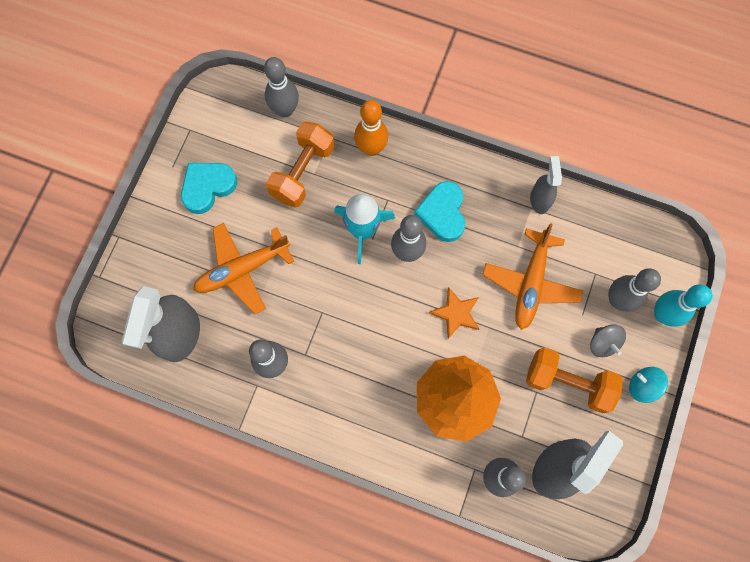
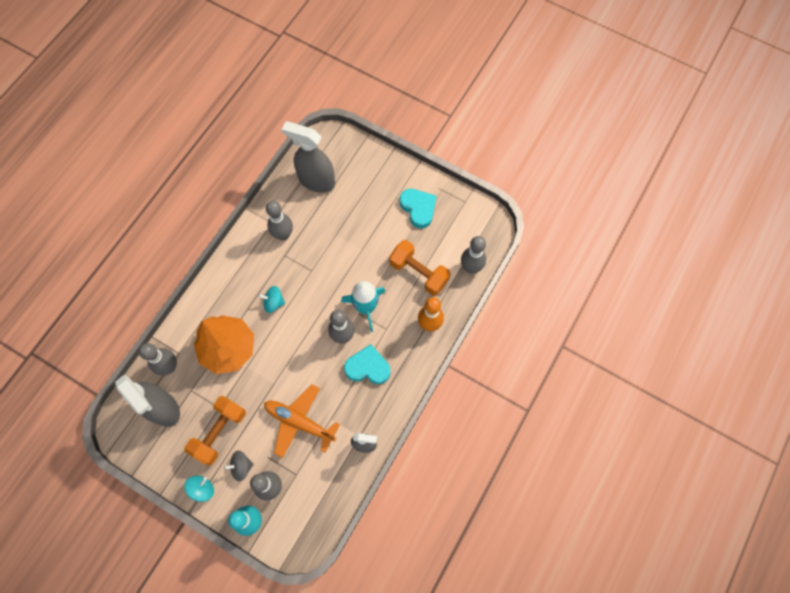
camera: 100 degrees right, 5 degrees down
(242, 269) = (353, 223): orange plane -> none
(377, 353) = (273, 302): none -> turquoise spinning top
(456, 313) = (289, 362): orange star -> none

